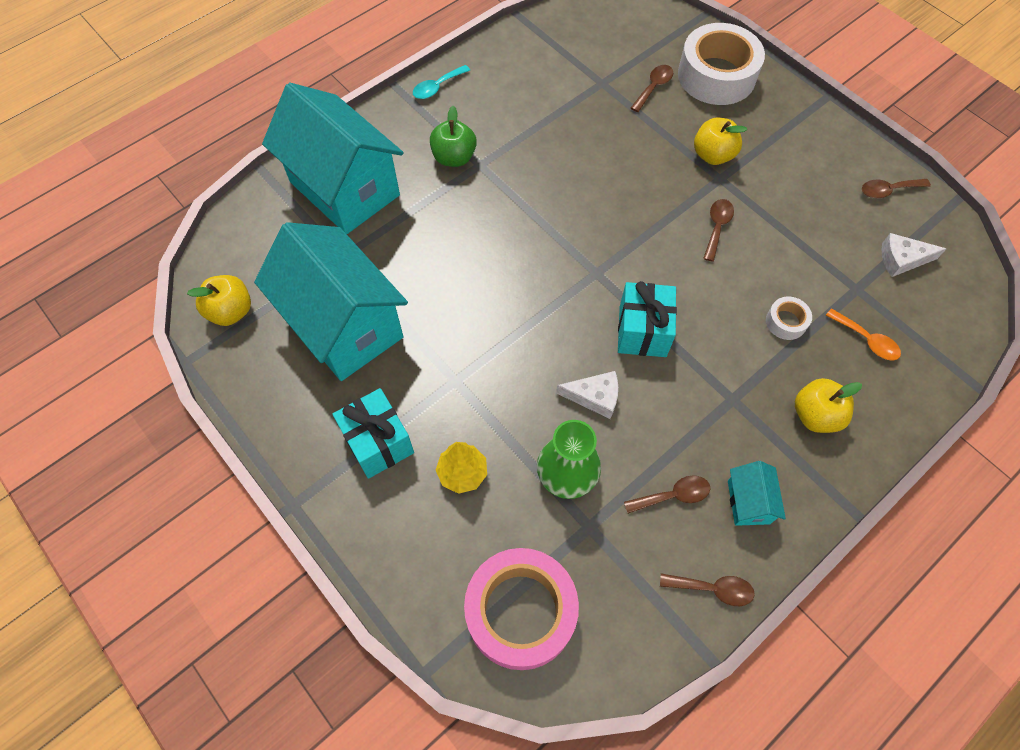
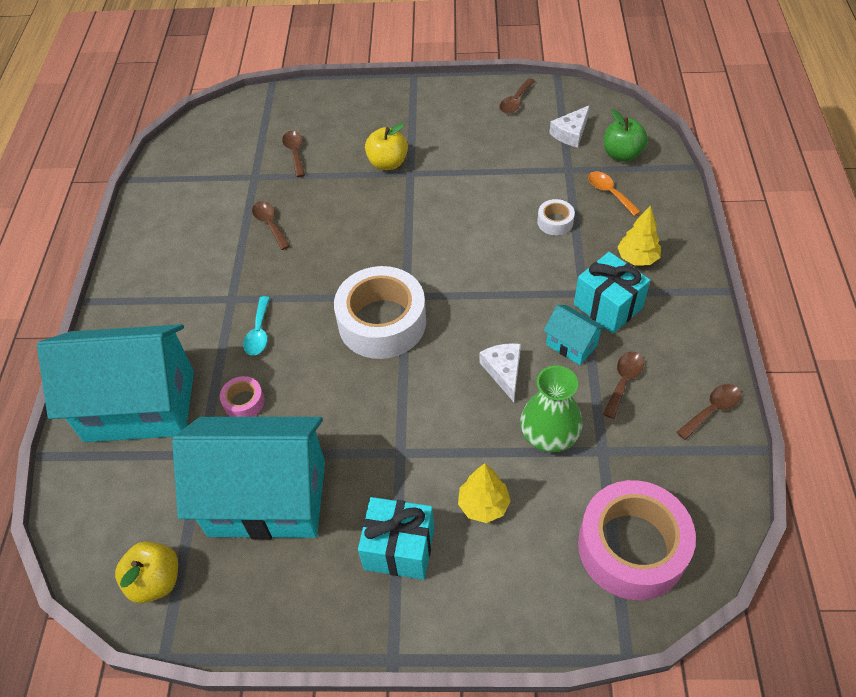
camera: 45 degrees left, 10 degrees down
(404, 246) = (244, 402): none -> pink tape
(437, 87) = (127, 275): turquoise spoon -> turquoise spoon (259, 333)
(454, 157) = (204, 310): green apple -> green apple (622, 154)
(594, 397) = (503, 371): white cheese -> white cheese turned 60 degrees counterclockwise
(642, 331) = (481, 304): turquoise gift -> turquoise gift (608, 306)
(716, 76) = (328, 114): white tape -> white tape (382, 322)
(717, 227) = (445, 203): brown spoon -> brown spoon (270, 224)
(748, 502) = (666, 341): turquoise house -> turquoise house (571, 345)
(815, 415) = (637, 258): yellow apple -> yellow tree
(866, 340) = (609, 192): orange spoon -> orange spoon turned 120 degrees counterclockwise

